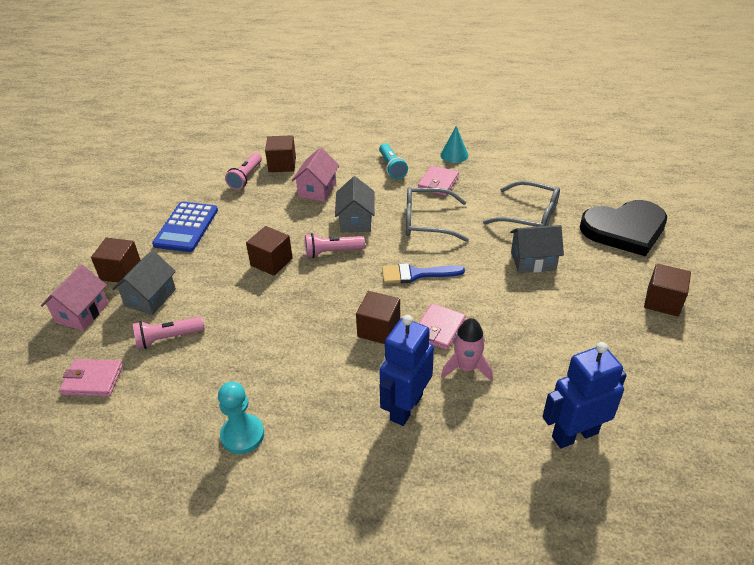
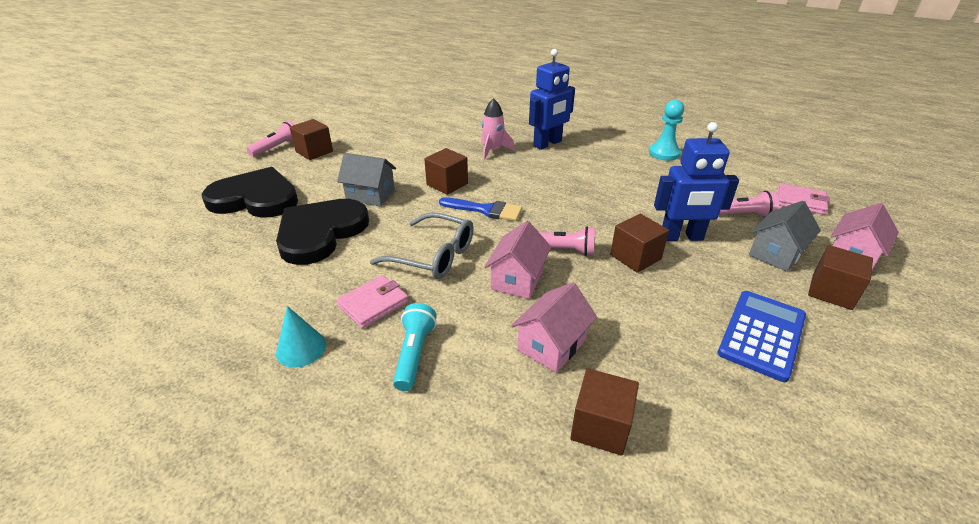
camera: 160 degrees left, 5 degrees down
(246, 177) = (674, 414): pink flashlight -> pink flashlight (277, 147)
(355, 221) = (517, 279): grey house -> pink house
(379, 329) = (544, 182): brown cube -> brown cube (447, 184)
(439, 329) = (496, 172): pink wallet -> none
(529, 216) = (320, 233): grey glasses -> black heart
(574, 434) = (455, 118): blue robot -> blue robot (681, 237)

